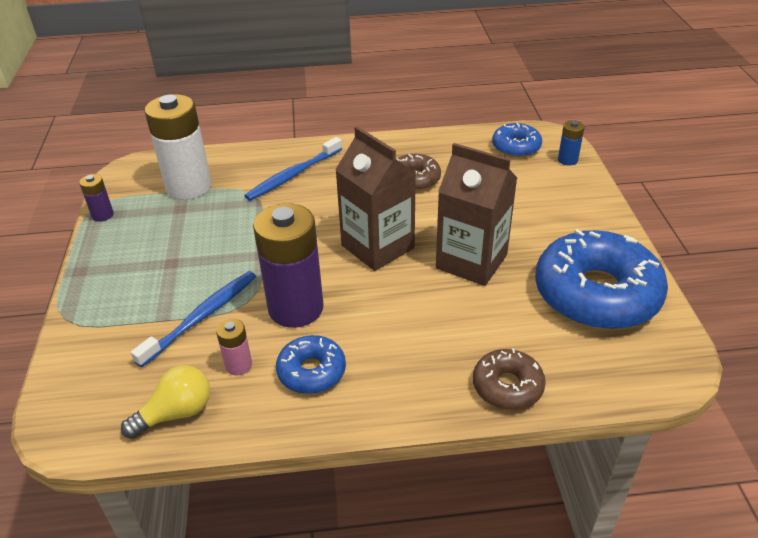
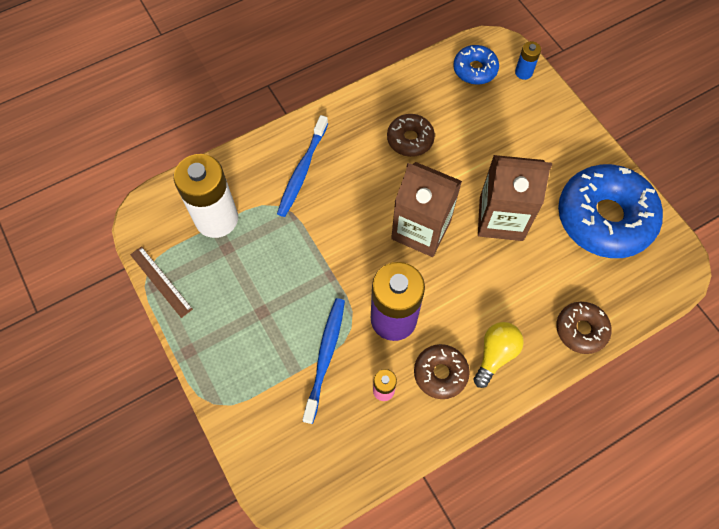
camera: 25 degrees left, 25 degrees up
(102, 215) = (161, 281): purple battery -> brown ruler
(176, 413) = (365, 451): yellow light bulb -> yellow light bulb (495, 354)
(311, 371) = (440, 373): blue donut -> brown donut

